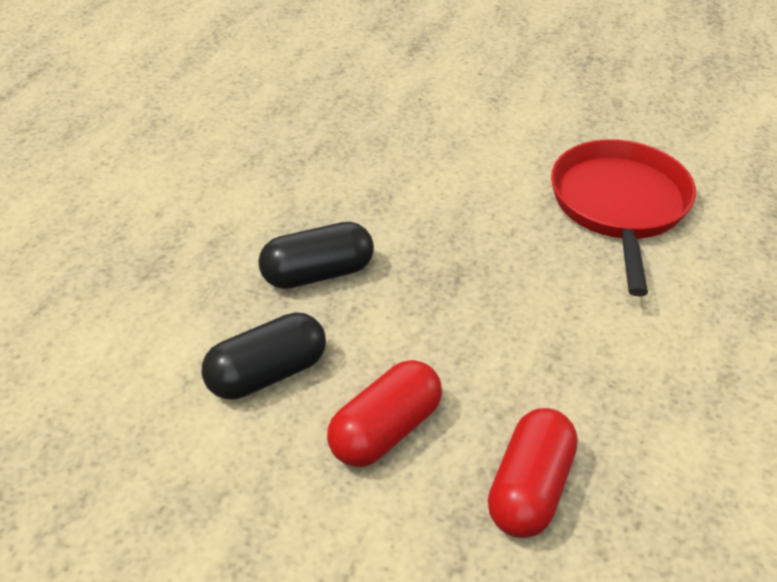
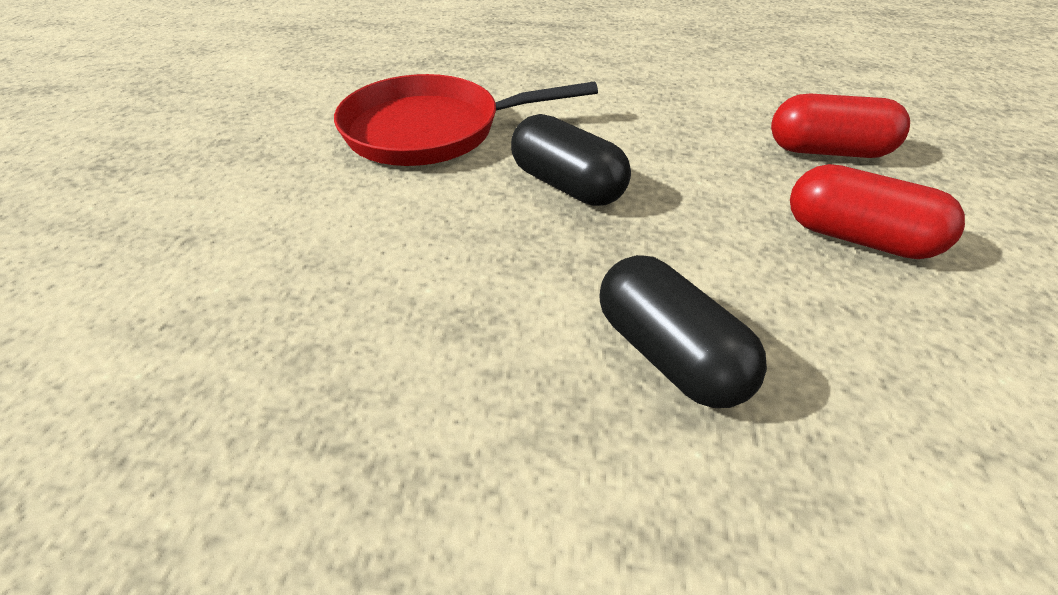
camera: 105 degrees left, 0 degrees up
(267, 373) = (884, 359): black capsule -> black capsule (567, 185)

